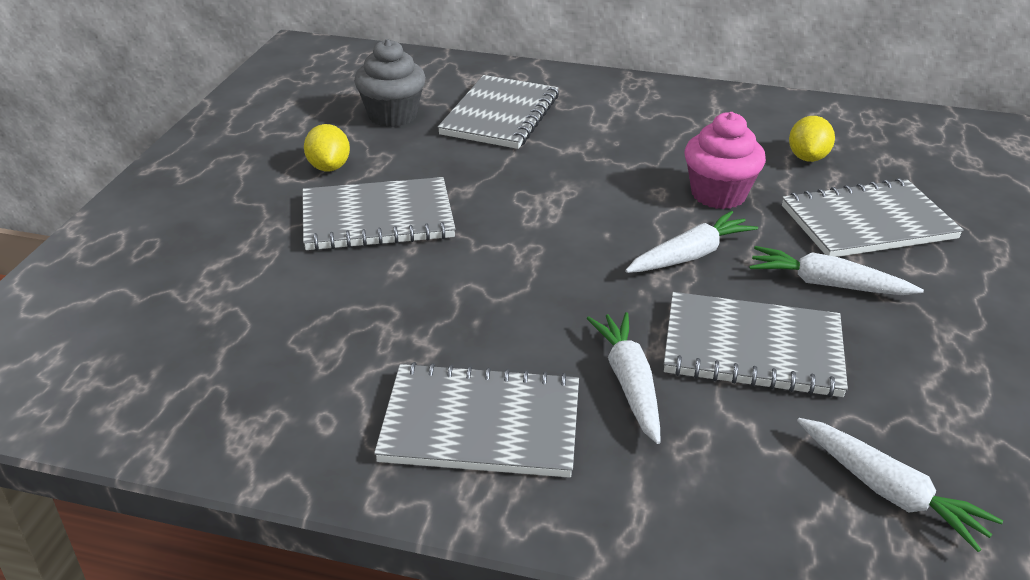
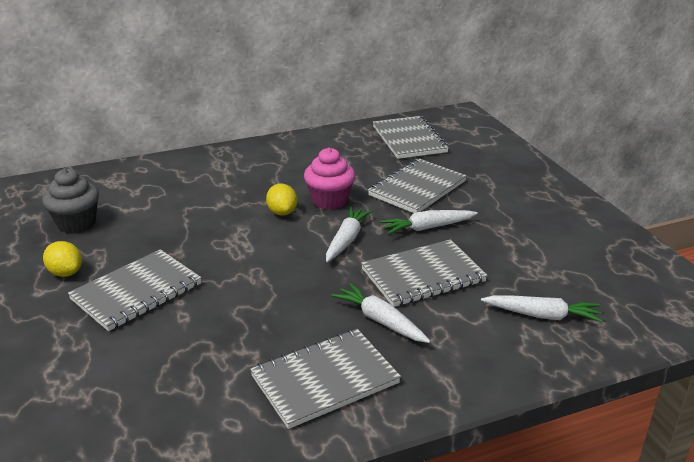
camera: 35 degrees left, 5 degrees down
(500, 115) = (153, 198): grey notebook -> grey notebook (409, 139)
(807, 157) = (356, 164): yellow lemon -> yellow lemon (282, 212)

